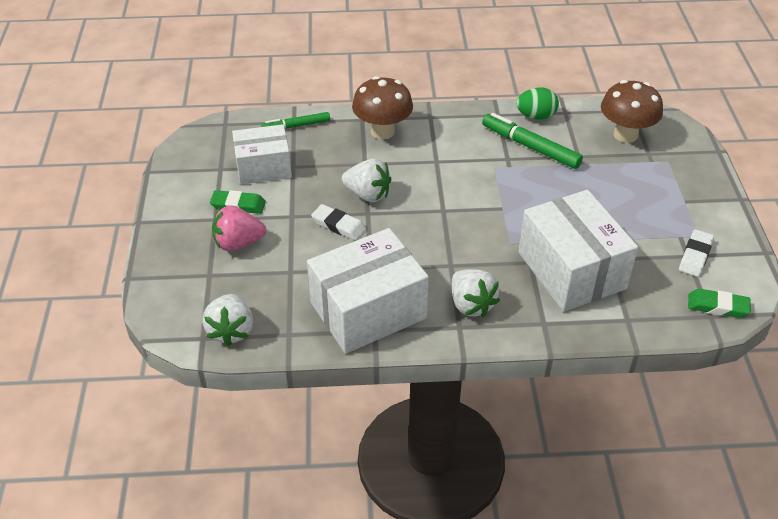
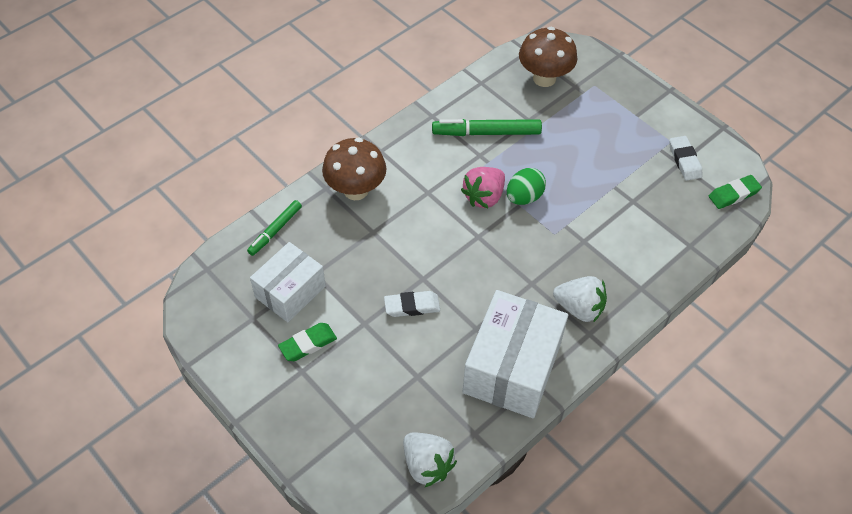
camera: 40 degrees left, 10 degrees up
(238, 243) = (347, 380): pink strawberry -> pink strawberry (484, 197)
(368, 194) = (406, 261): white strawberry -> none
(536, 116) = (463, 100): green egg -> green egg (524, 197)
(571, 270) = (618, 229): white box -> none

